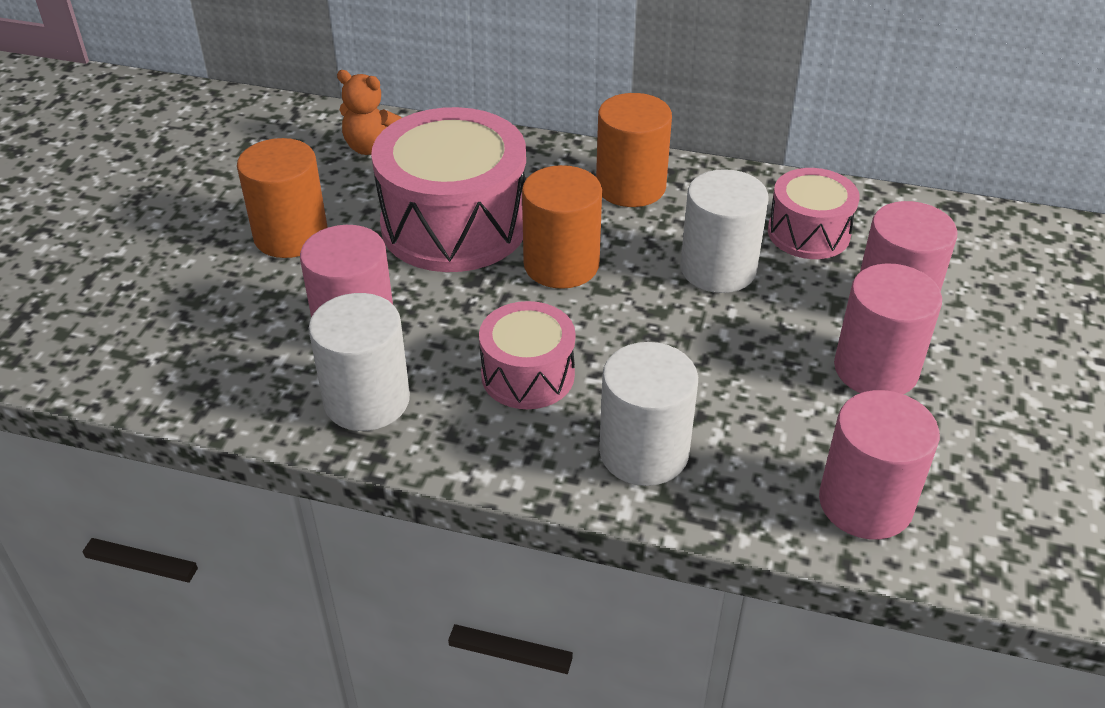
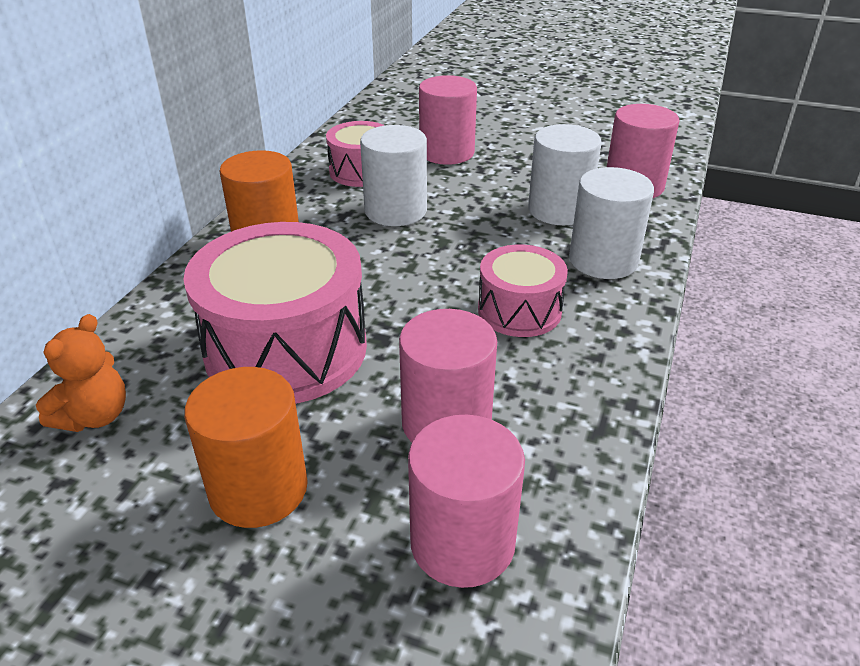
camera: 85 degrees left, 5 degrees down
(367, 400) = (557, 412): white cylinder -> white cylinder (559, 210)
(561, 265) = (371, 285): orange cylinder -> none
(875, 369) = (513, 167): pink cylinder -> pink cylinder (462, 543)

